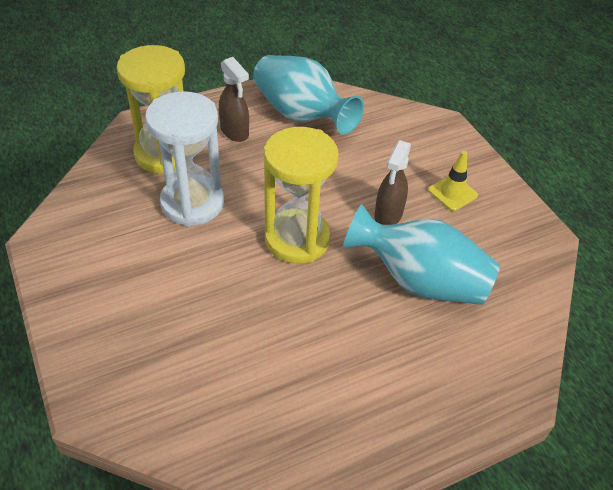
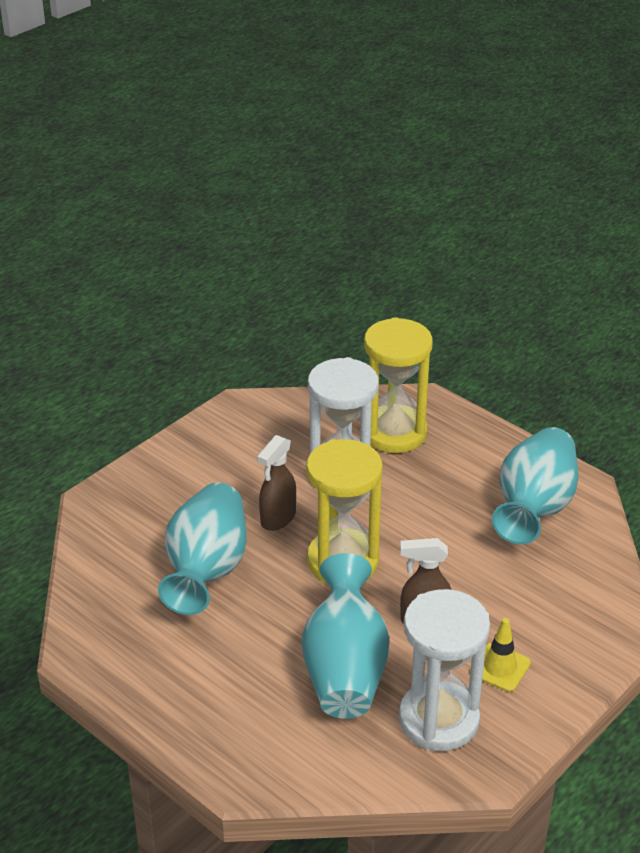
camera: 70 degrees right, 10 degrees down
(235, 132) = (465, 468): brown spray bottle -> brown spray bottle (277, 518)
(254, 338) = (206, 570): none -> turquoise vase
(492, 244) = (439, 720): none -> white hourglass

